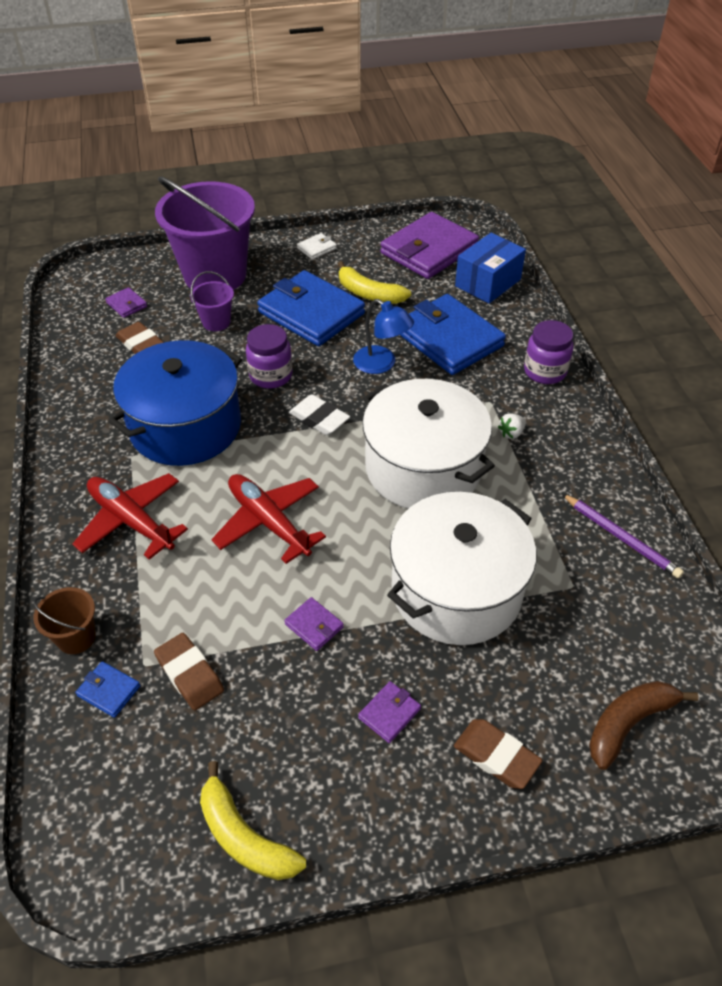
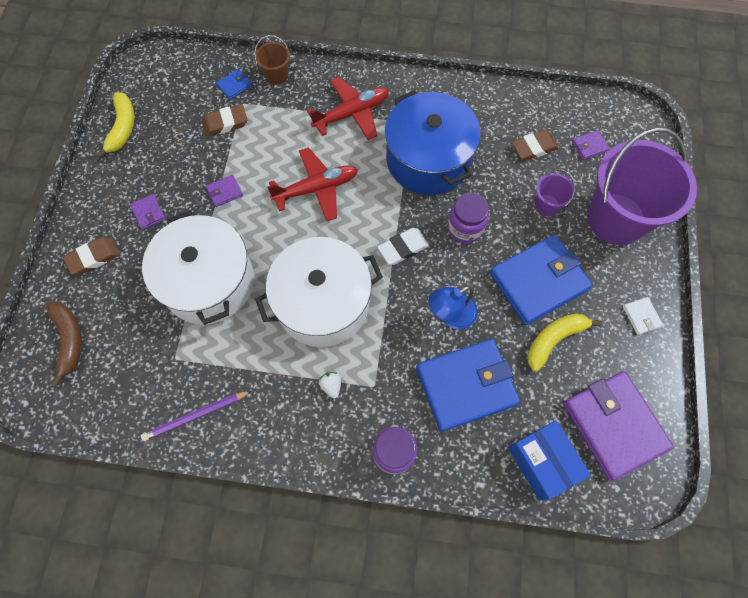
camera: 110 degrees right, 20 degrees up
(244, 836) = (123, 128): yellow banana -> yellow banana turned 120 degrees clockwise

